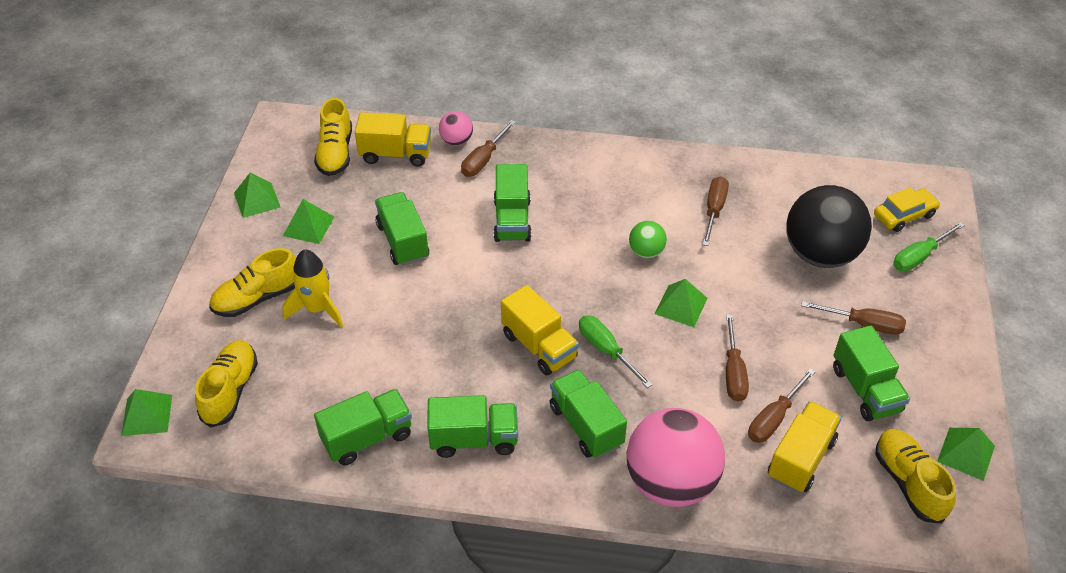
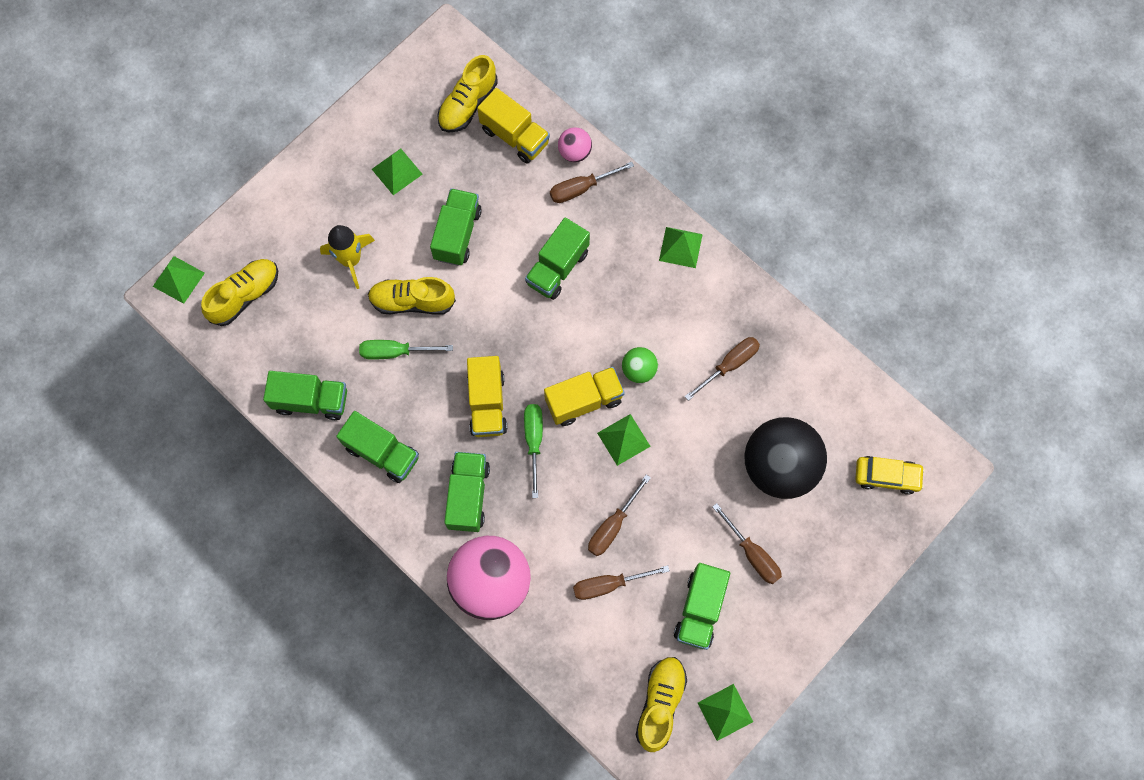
camera: 35 degrees right, 25 degrees up
(257, 200) = (375, 118): green pyramid -> green pyramid (680, 247)
(257, 298) = (315, 220): yellow shoe -> yellow shoe (412, 301)
(801, 459) = (599, 630): yellow truck -> yellow truck (584, 400)
(919, 257) = (859, 524): green screwdriver -> green screwdriver (395, 352)

